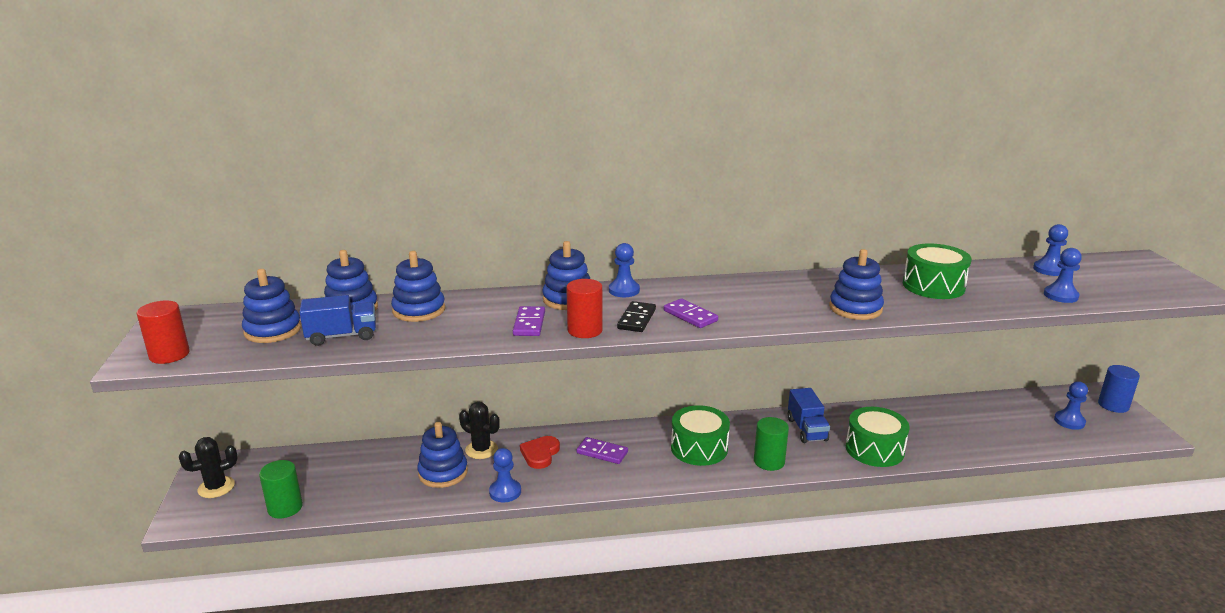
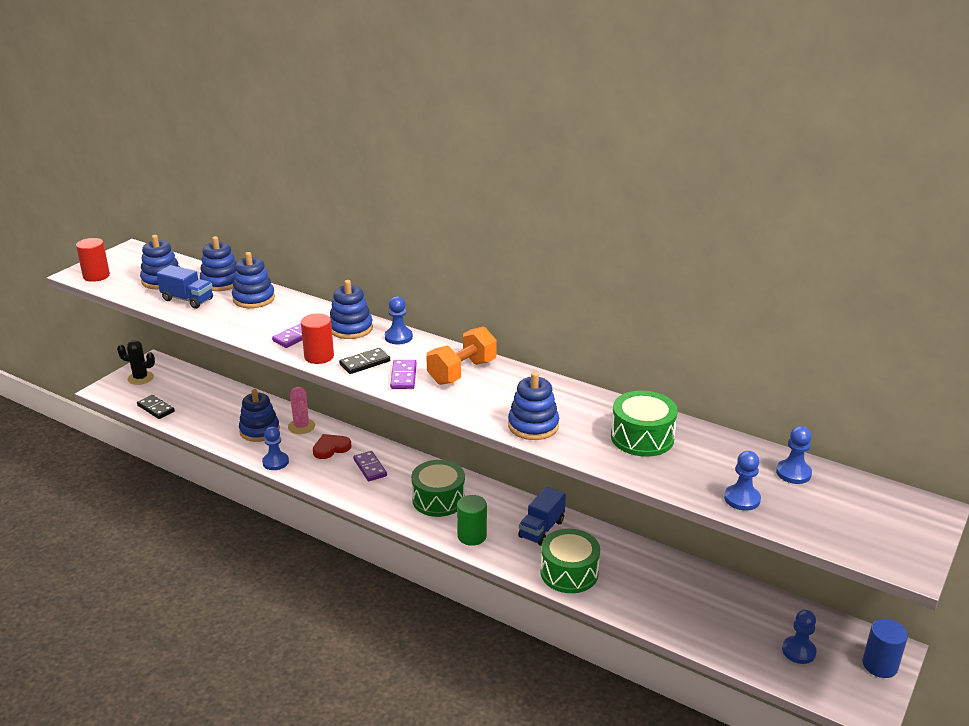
camera: 40 degrees right, 5 degrees up
(285, 508) = (156, 408): green cylinder -> black domino
(481, 449) = (301, 426): black cactus -> pink cactus
(728, 295) = (462, 372): none -> orange dumbbell

